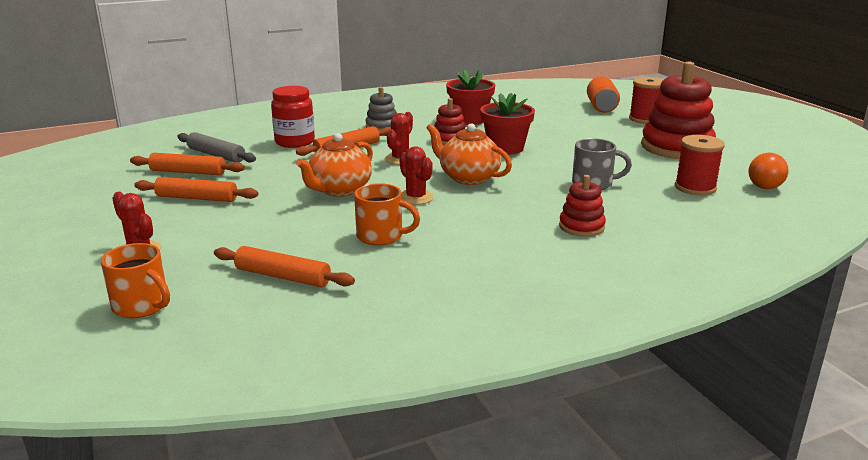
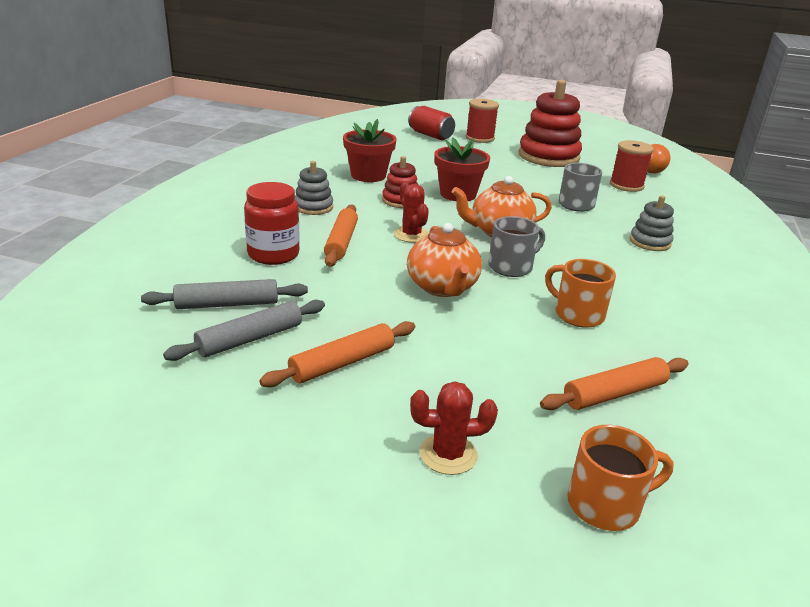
camera: 50 degrees left, 5 degrees up
(188, 172) = (250, 339): orange rolling pin -> grey rolling pin
(381, 236) = (577, 314): orange mug -> orange mug turned 105 degrees counterclockwise
(416, 198) = (511, 267): red cactus -> grey mug
(581, 227) = (650, 242): red stacking toy -> grey stacking toy
(601, 107) = (430, 135): orange can -> red can

